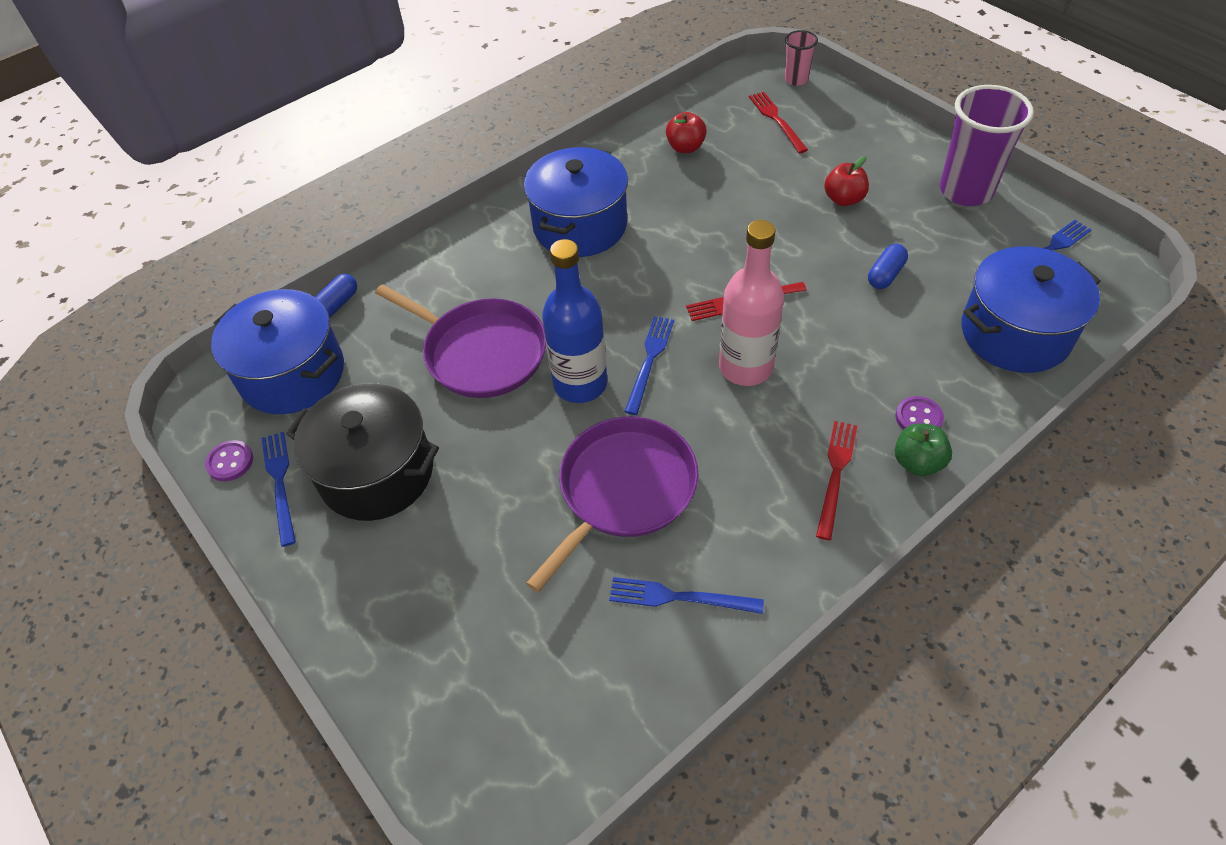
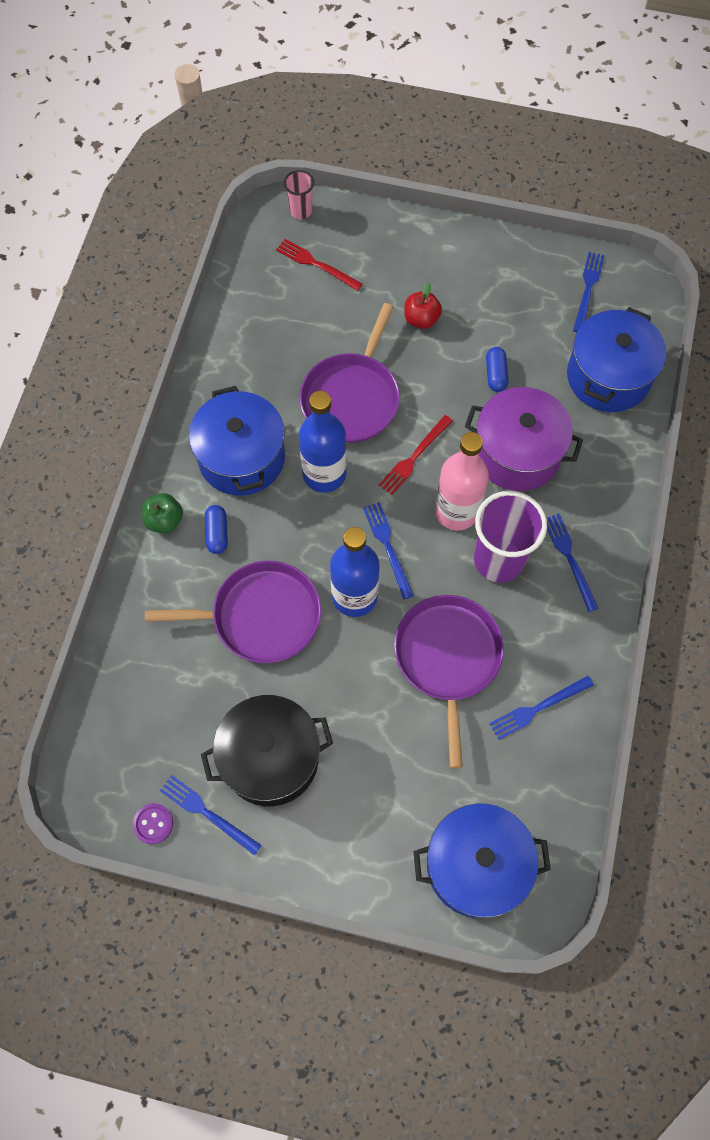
camera: 40 degrees left, 15 degrees up
(292, 374) = (131, 726): blue pot -> blue pot (476, 865)
(337, 304) = (109, 646): blue capsule -> blue capsule (217, 533)
(642, 273) = (324, 474): none -> blue bottle
(685, 147) = (264, 332): red apple -> none
(722, 228) = (352, 398): none -> purple pan
(835, 474) = (569, 558): red fork -> blue fork
(854, 350) = (517, 453): none -> purple pot
(917, 462) = (611, 518): green apple -> green apple (164, 520)
(918, 418) = (591, 483): purple button -> none
(966, 191) = (501, 263): purple cup -> purple cup (498, 560)

